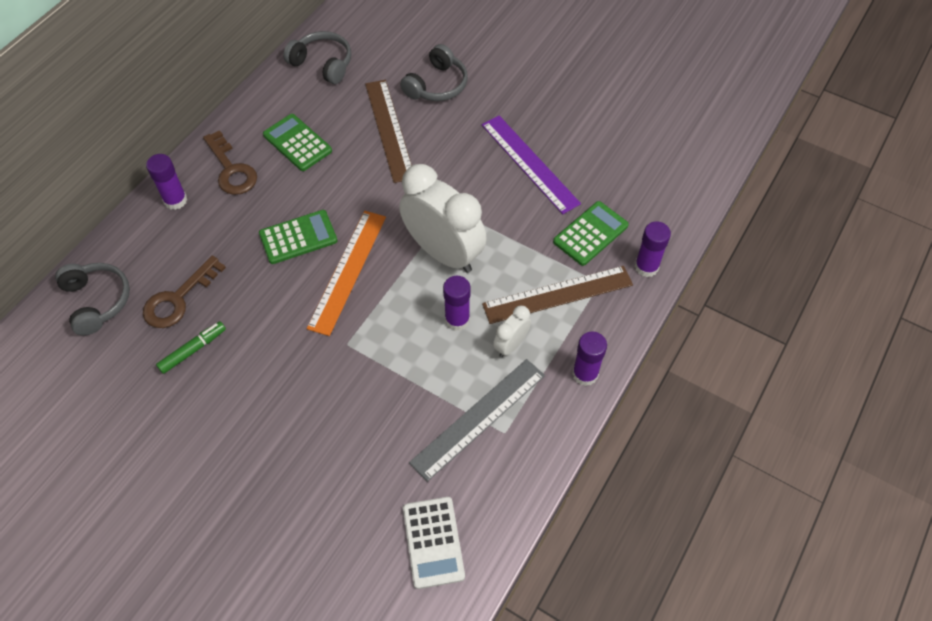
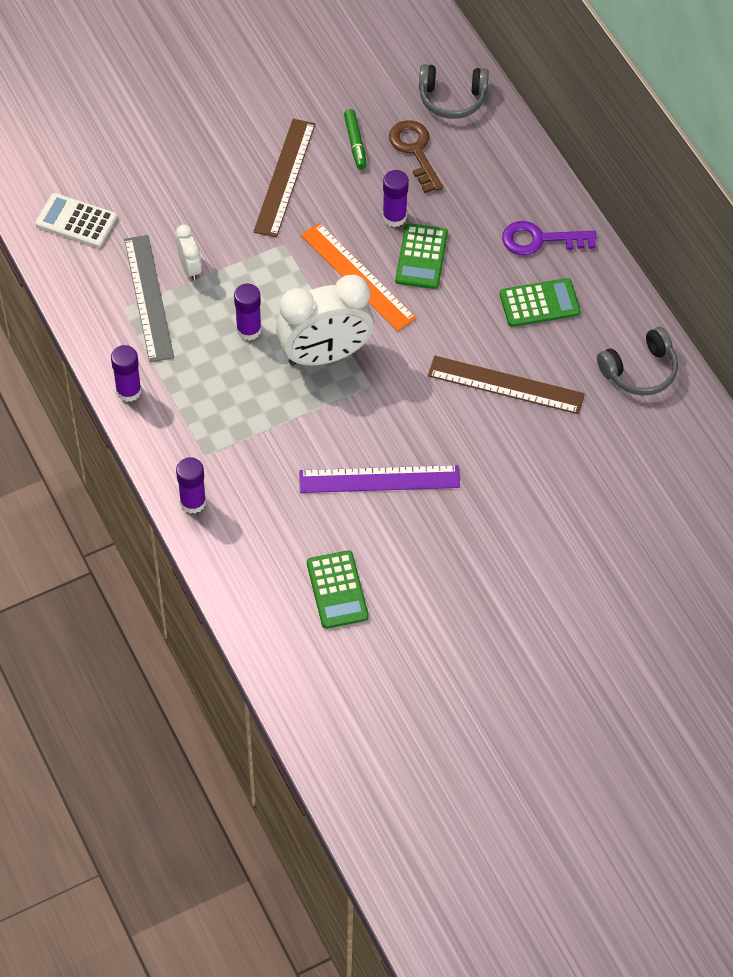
camera: 120 degrees right, 0 degrees up
(175, 200) = (530, 186): purple glue stick -> purple glue stick (394, 217)
(231, 169) = (540, 240): brown key -> purple key
(437, 85) = (541, 456): grey headphones -> none
(511, 345) = (195, 354): white clock -> white clock (190, 268)
(558, 295) = (217, 416): brown ruler -> brown ruler (284, 177)
(590, 234) = (261, 480): green calculator -> green calculator (337, 590)

